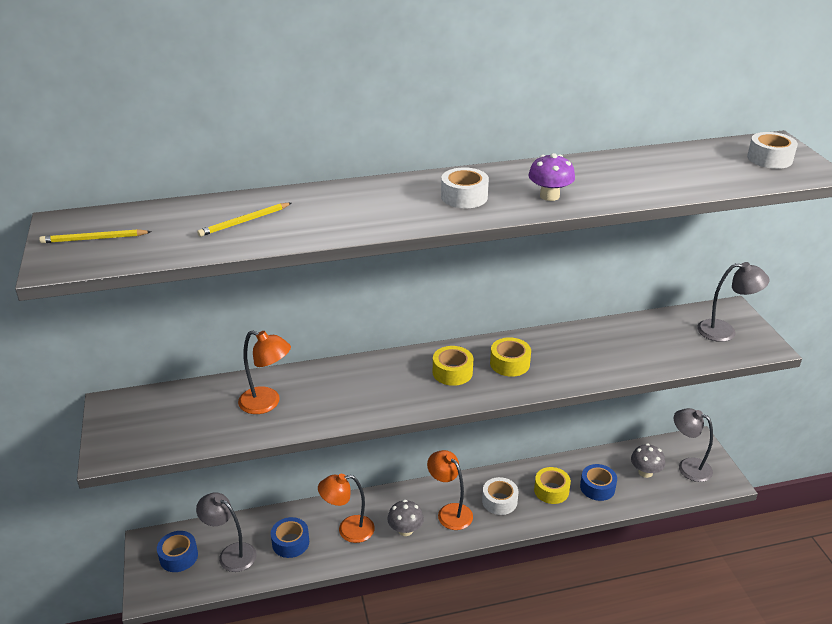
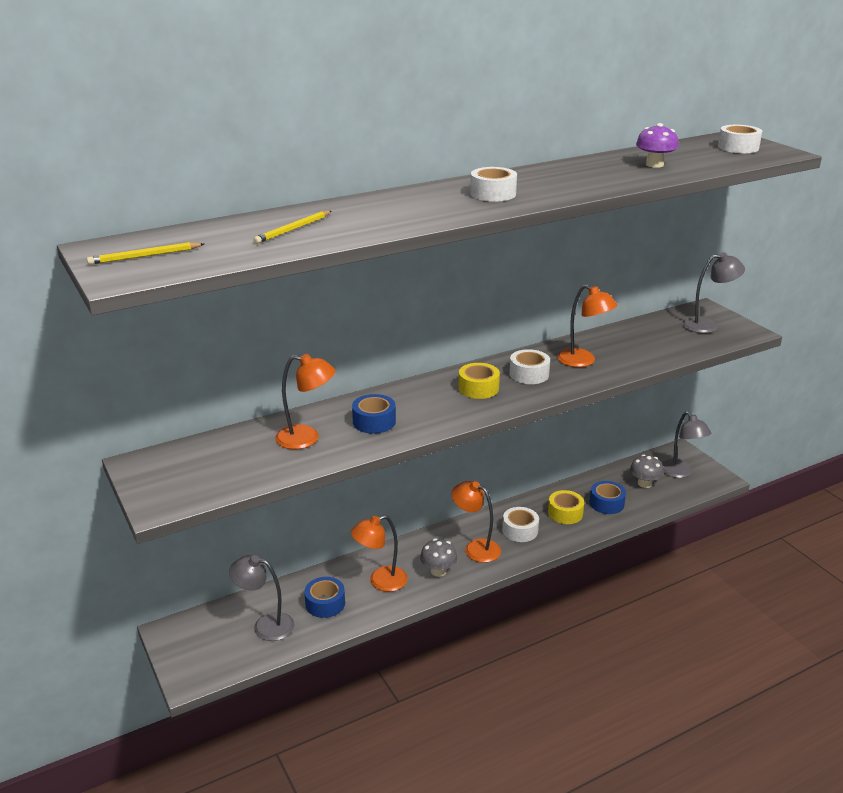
camera: 15 degrees left, 5 degrees down
(178, 556) = (208, 638): blue tape -> blue tape (374, 421)
(509, 363) = (529, 374): yellow tape -> white tape
(549, 196) = (570, 186): purple mushroom -> purple mushroom (654, 164)
(571, 356) = (583, 361): none -> orange lamp
(688, 466) = (680, 473): grey lamp -> grey lamp turned 135 degrees counterclockwise

